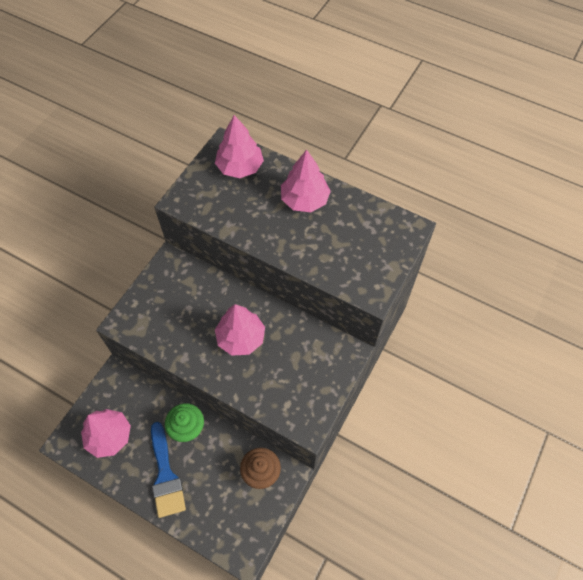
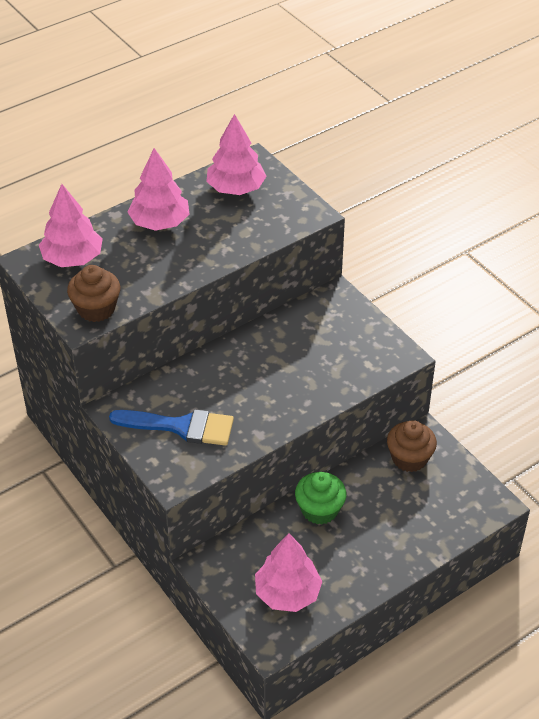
camera: 65 degrees left, 15 degrees down
(165, 475) = (368, 549): blue brush -> blue brush (181, 427)
(197, 202) = (96, 309): none -> brown cupcake
(241, 338) = (265, 376): pink tree -> pink tree (236, 188)

